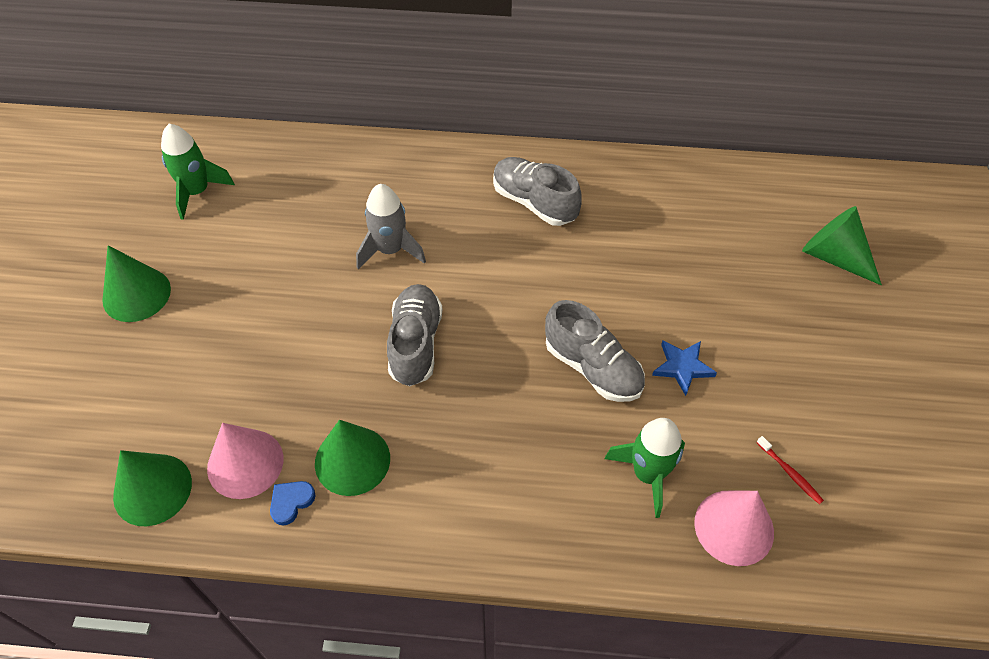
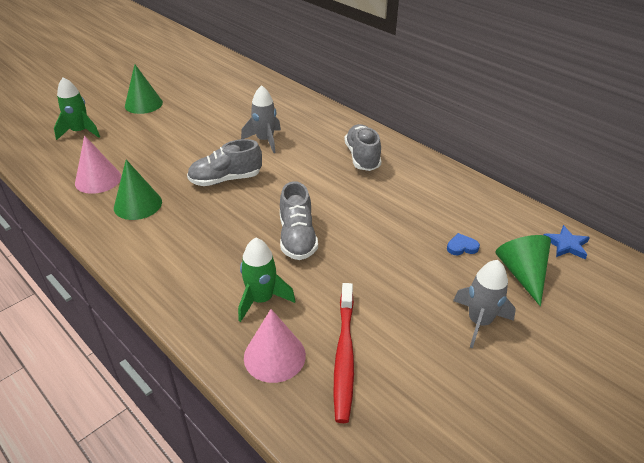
camera: 40 degrees right, 15 degrees down
(152, 489) = (56, 167): green cone -> none
(197, 192) = (214, 83): green rocket -> green rocket (80, 132)
(291, 502) = (94, 203): blue heart -> blue heart (461, 247)
(415, 344) = (226, 179): grey shoe -> grey shoe turned 150 degrees counterclockwise
(682, 367) = (347, 267): blue star -> blue star (566, 245)
(790, 473) = (344, 355): red toothbrush -> red toothbrush, size x2.31
(854, 341) = (479, 322): none -> grey rocket

